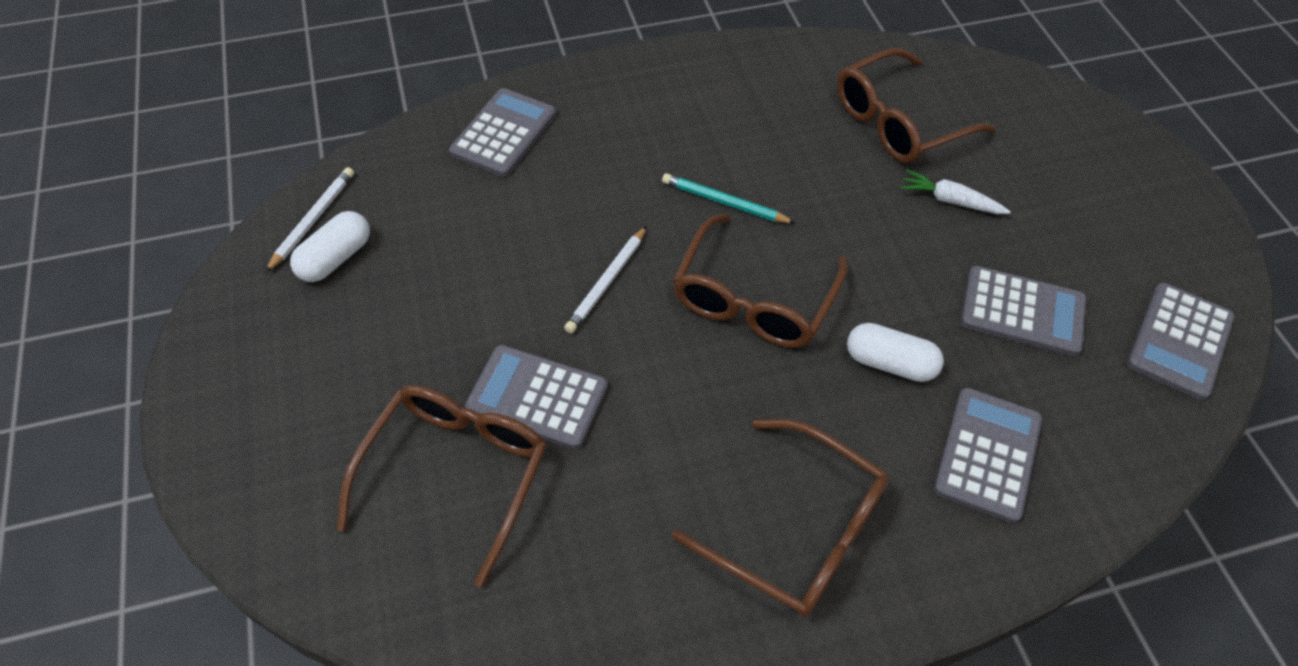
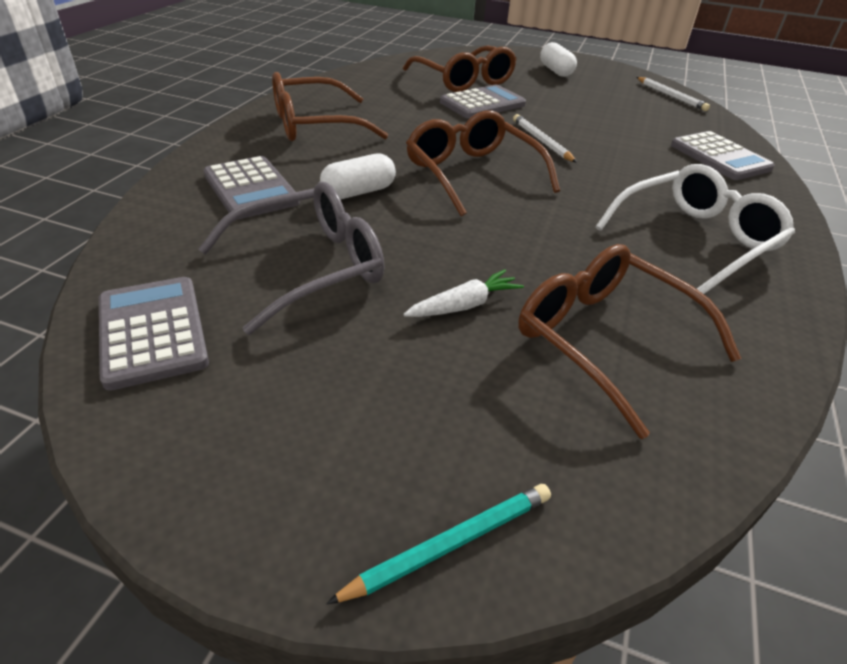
camera: 125 degrees right, 15 degrees down
(335, 258) = (634, 93): white capsule -> white capsule (555, 71)
(710, 112) = (695, 239): none -> white glasses
(724, 202) = (575, 201): turquoise pencil -> turquoise pencil (451, 543)
(898, 122) = (605, 340): brown glasses -> brown glasses turned 45 degrees counterclockwise
(1022, 312) = (310, 267): grey calculator -> grey glasses

